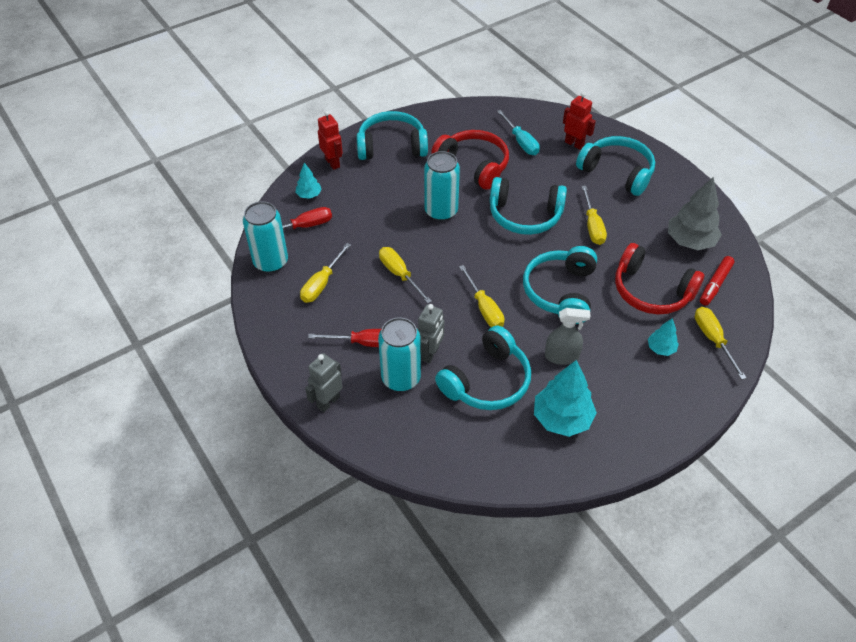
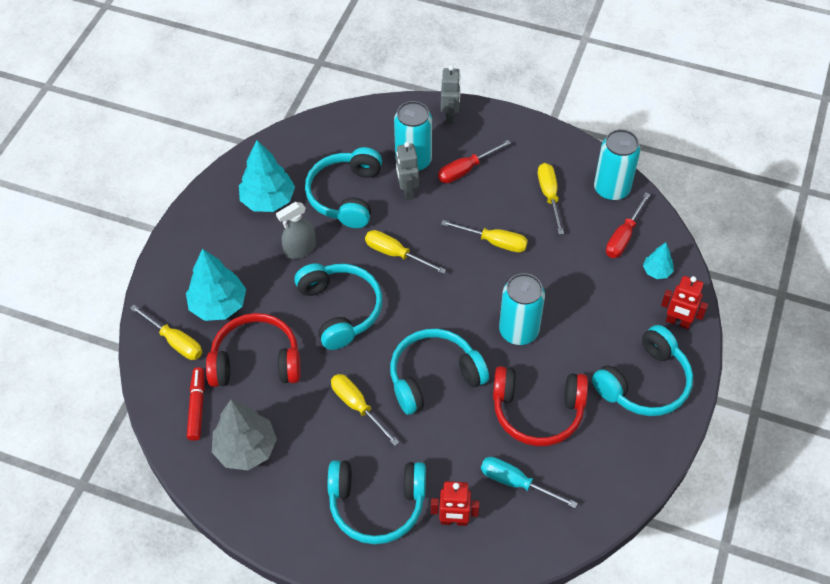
camera: 145 degrees right, 5 degrees up
(661, 348) = (218, 305): turquoise tree -> turquoise tree, size x1.91

